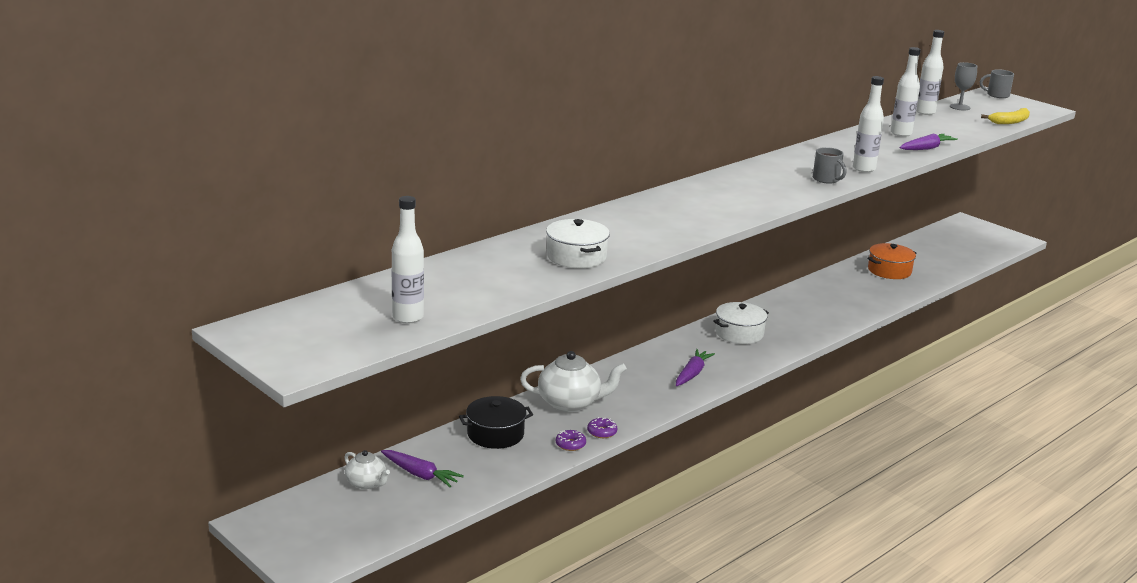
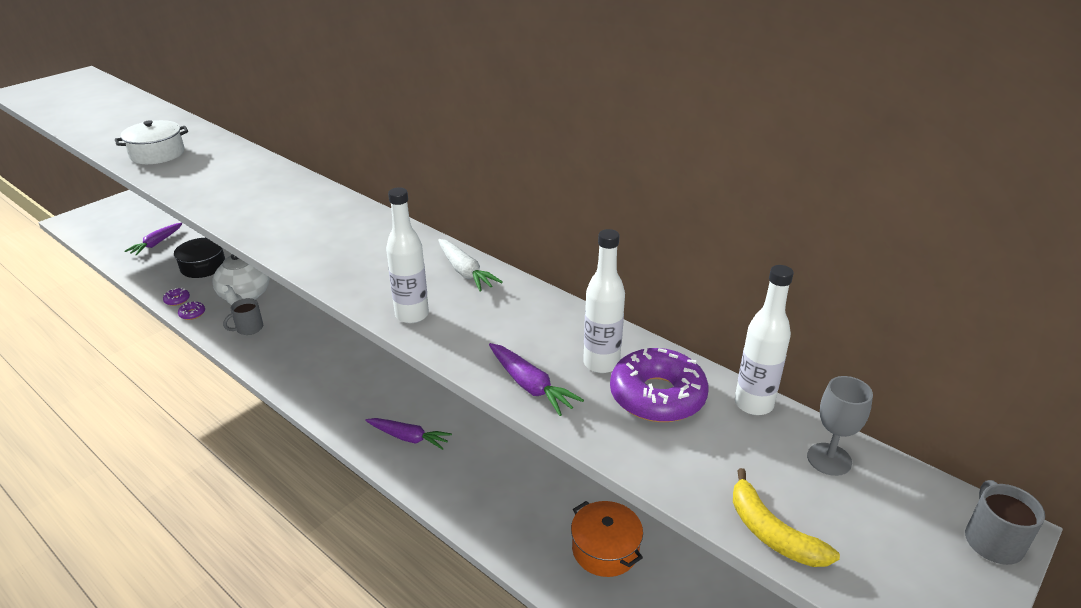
camera: 85 degrees right, 10 degrees up
(366, 483) = (153, 227): white teapot -> none
(408, 317) = (70, 110): white bottle -> none
(692, 374) = (290, 360): purple carrot -> purple carrot (409, 438)
(739, 333) = (381, 392): white pot -> none
(807, 154) = (465, 272): none -> white carrot
(826, 179) = (364, 283): grey mug -> grey mug (249, 328)
(925, 127) = (657, 396): none -> purple donut

